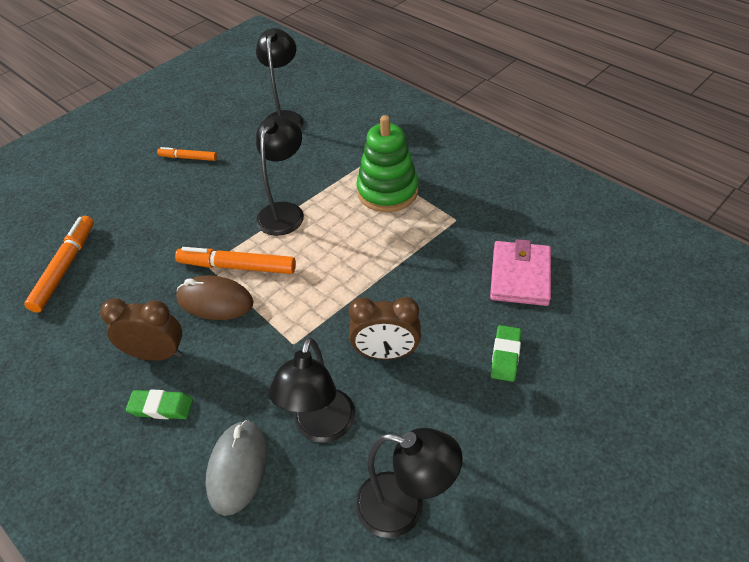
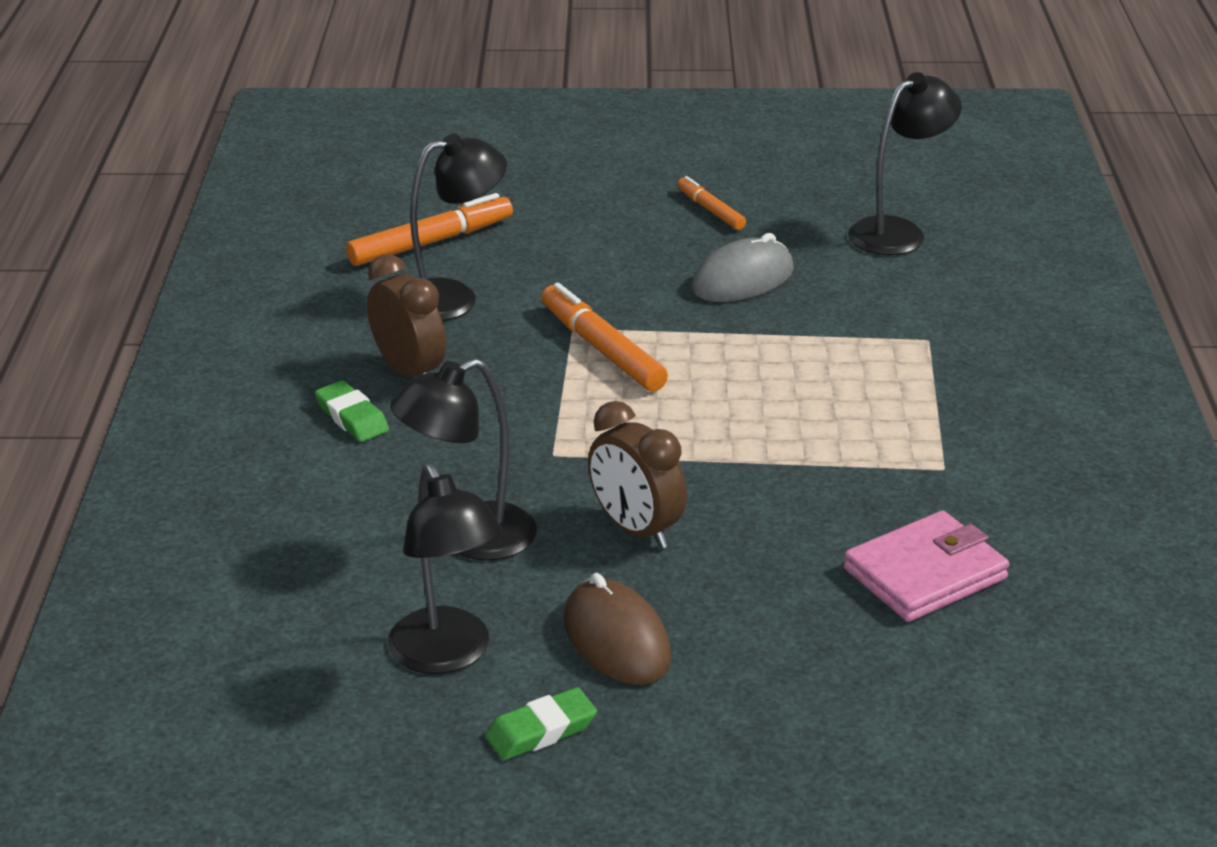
camera: 45 degrees right, 15 degrees down
(215, 301) = (531, 365): brown mouse -> brown mouse (616, 639)
(237, 468) = (348, 512): grey mouse -> grey mouse (742, 279)
(284, 211) = (738, 329): black lamp -> black lamp (453, 298)
(387, 191) = (902, 386): green stacking toy -> none
(505, 356) = (768, 626): green eraser -> green eraser (541, 731)

